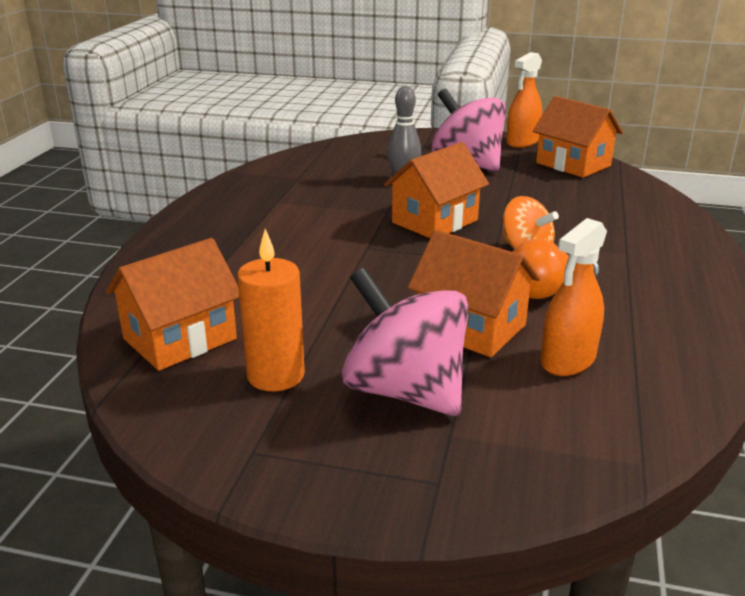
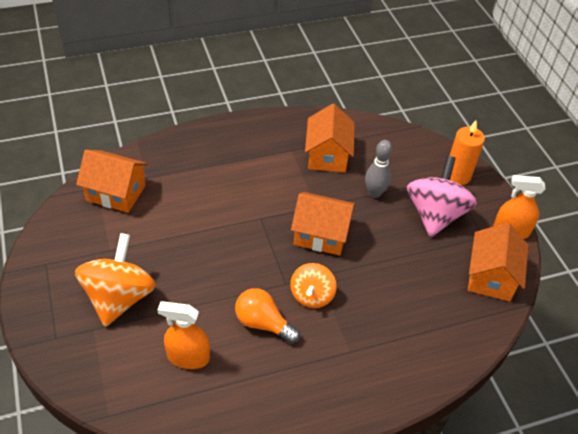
camera: 55 degrees right, 20 degrees up
(275, 375) = (105, 243): orange candle -> orange candle (457, 176)
(405, 391) = (119, 298): pink spinning top -> orange spinning top
(471, 327) = (196, 302): orange house -> orange house (327, 155)

